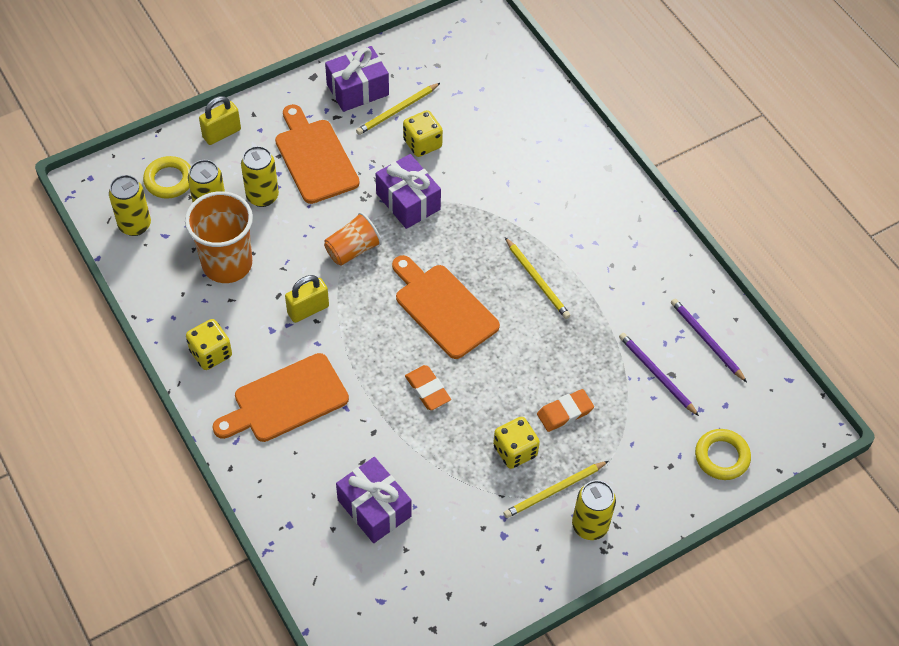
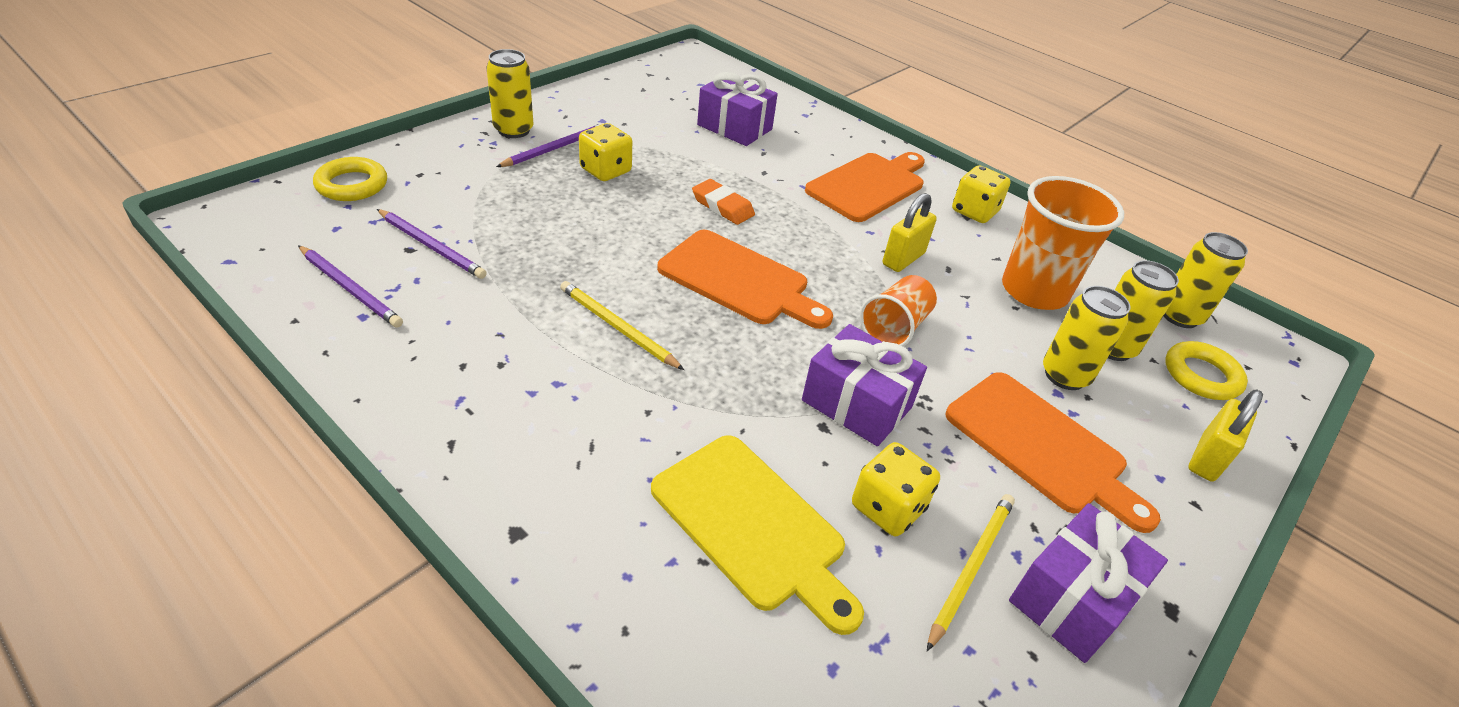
camera: 160 degrees right, 15 degrees down
(494, 149) = (753, 525): none -> yellow cutting board
(554, 491) = (555, 148): yellow pencil -> purple pencil
(565, 412) = (553, 203): orange eraser -> none

